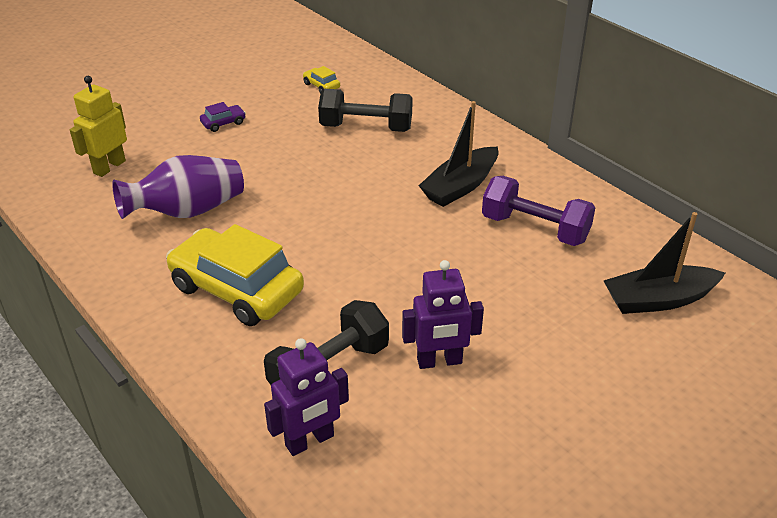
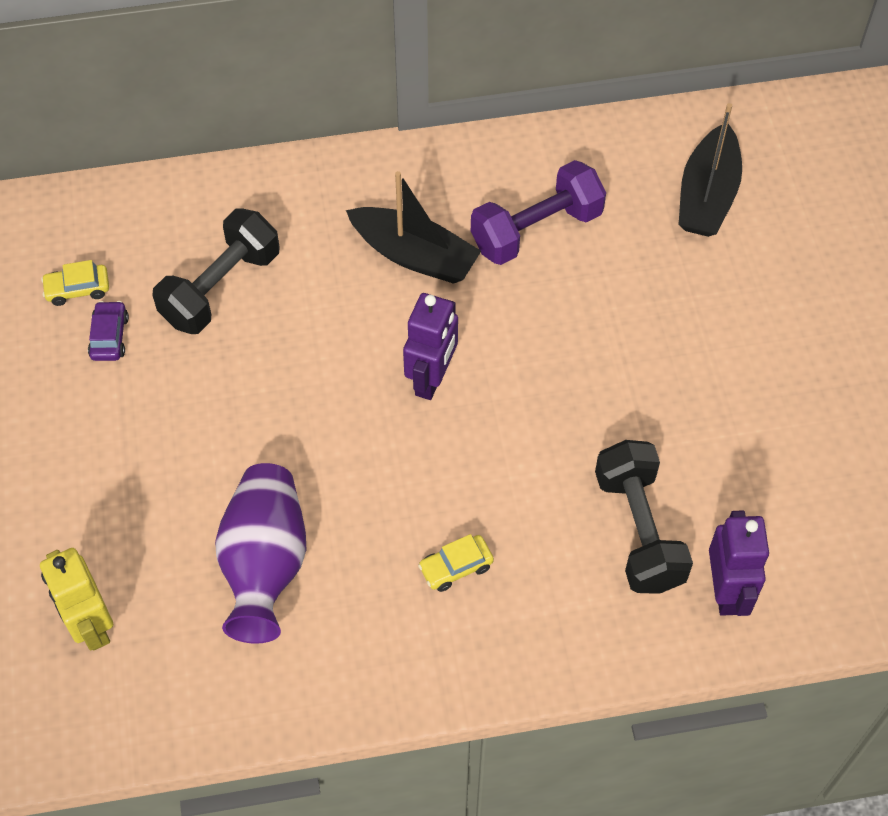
camera: 60 degrees left, 20 degrees up
(223, 123) = (83, 445): purple car -> purple car (109, 337)
(237, 289) = (456, 567): yellow car -> yellow car, size x0.40
(439, 361) = (683, 426): purple robot -> purple robot (432, 379)
(460, 186) = (414, 255): black boat -> black boat turned 45 degrees counterclockwise

